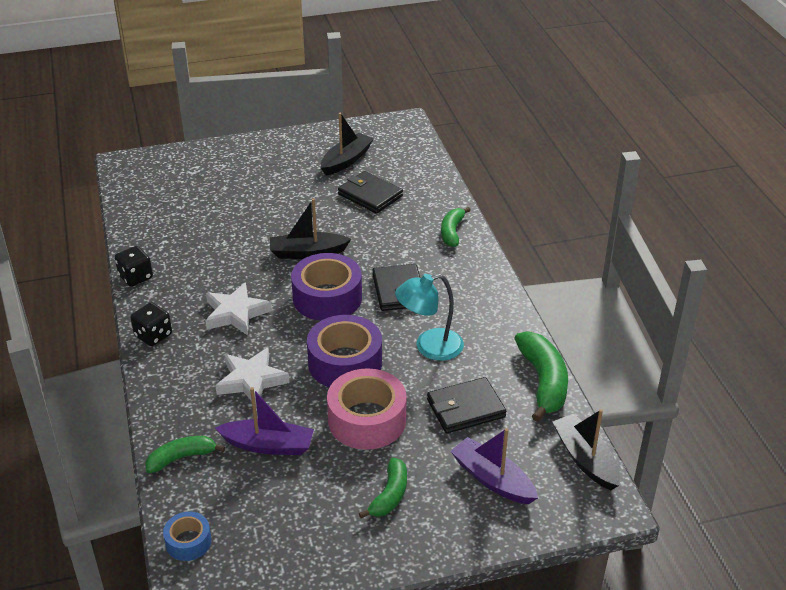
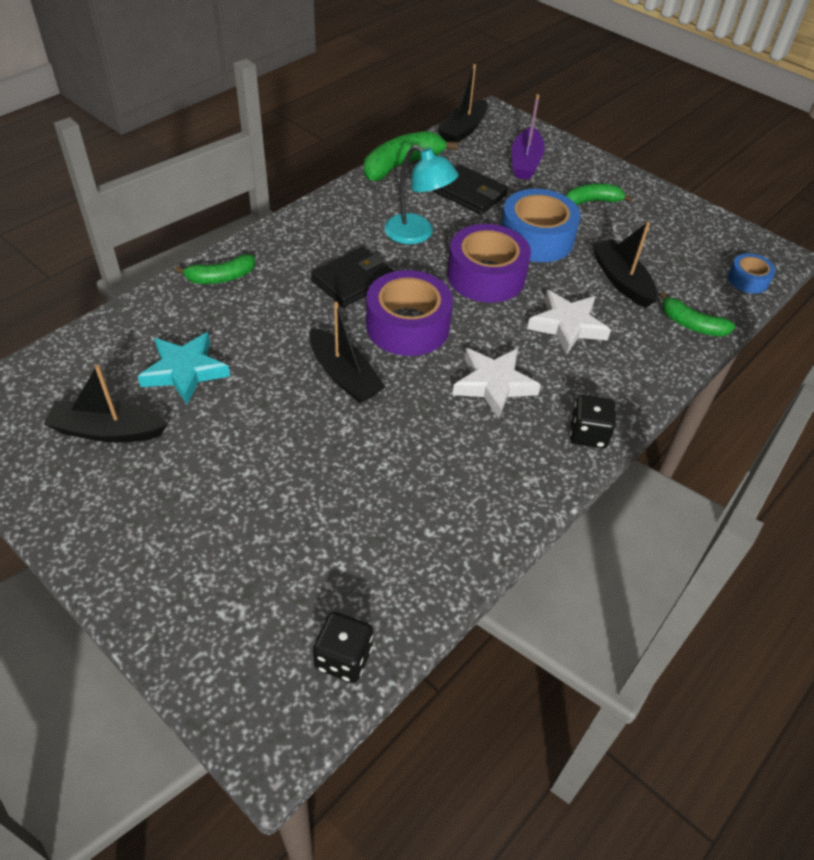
camera: 125 degrees left, 10 degrees up
(136, 277) = (519, 515): black dice -> black dice (343, 657)
(268, 445) = (621, 280): purple boat -> black boat
(367, 420) = (536, 238): pink tape -> blue tape
(370, 195) = (185, 371): black wallet -> turquoise star

